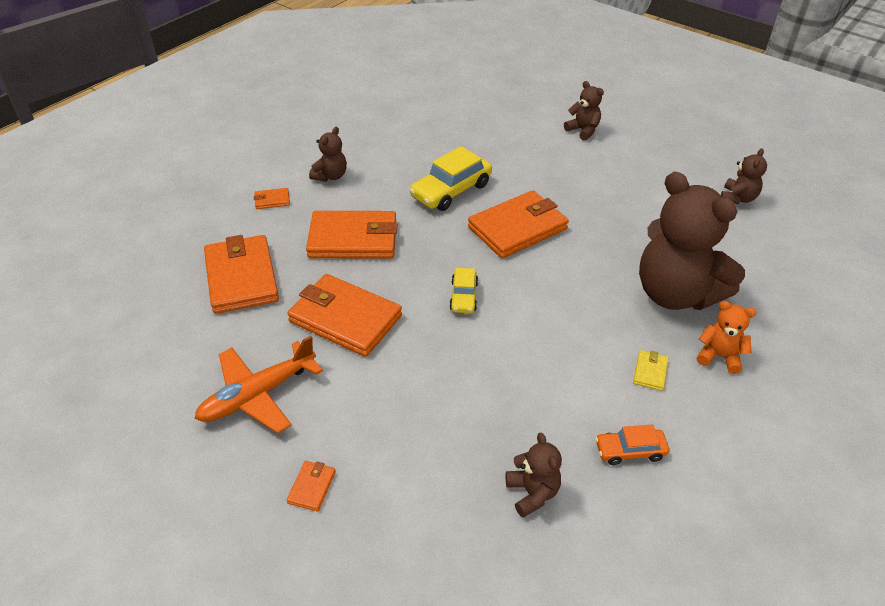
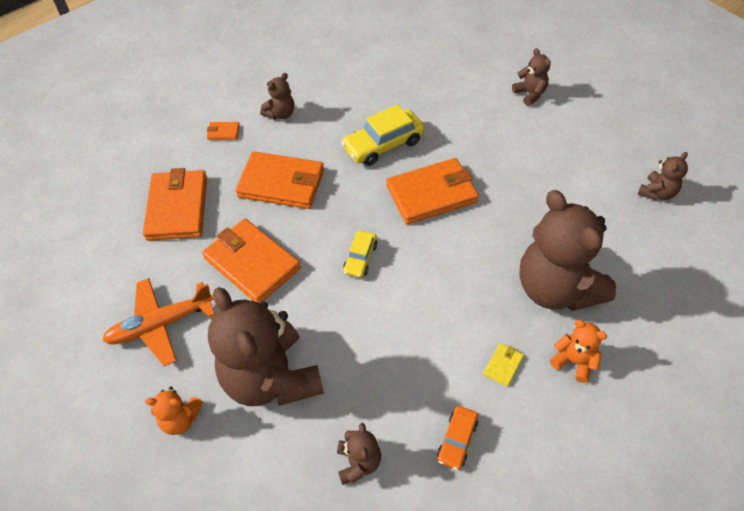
camera: 15 degrees right, 10 degrees up
(312, 487) = (180, 419): orange wallet -> orange teddy bear
(405, 427) = (271, 378): none -> brown teddy bear
(630, 451) = (457, 440): orange car -> orange car turned 75 degrees counterclockwise

